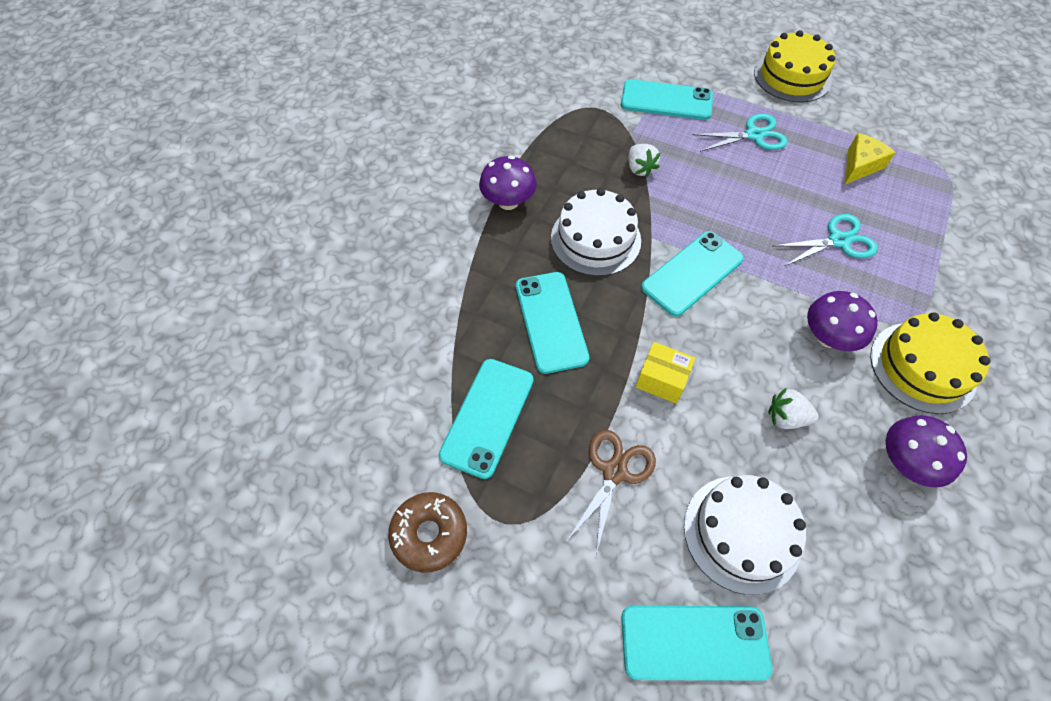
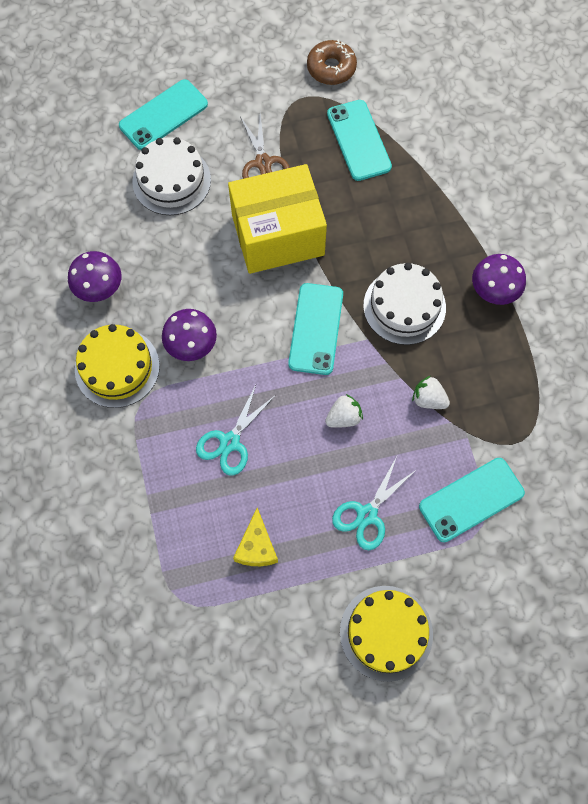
camera: 140 degrees right, 10 degrees up
(551, 321) = (377, 222): turquoise phone -> none
(661, 380) = (278, 235): yellow box -> yellow box, size x2.34
(786, 417) = (186, 265): white strawberry -> white strawberry (343, 417)

